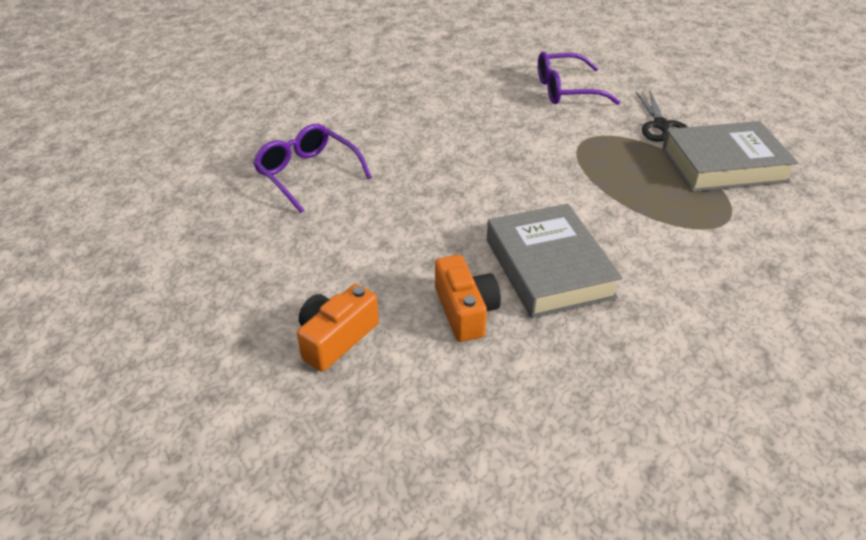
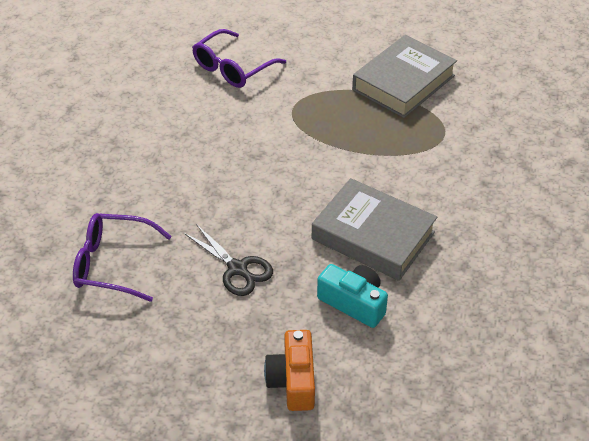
camera: 40 degrees left, 5 degrees up
(465, 311) = (354, 303): orange camera -> turquoise camera
(661, 125) = (332, 68): black scissors -> black scissors (237, 269)

